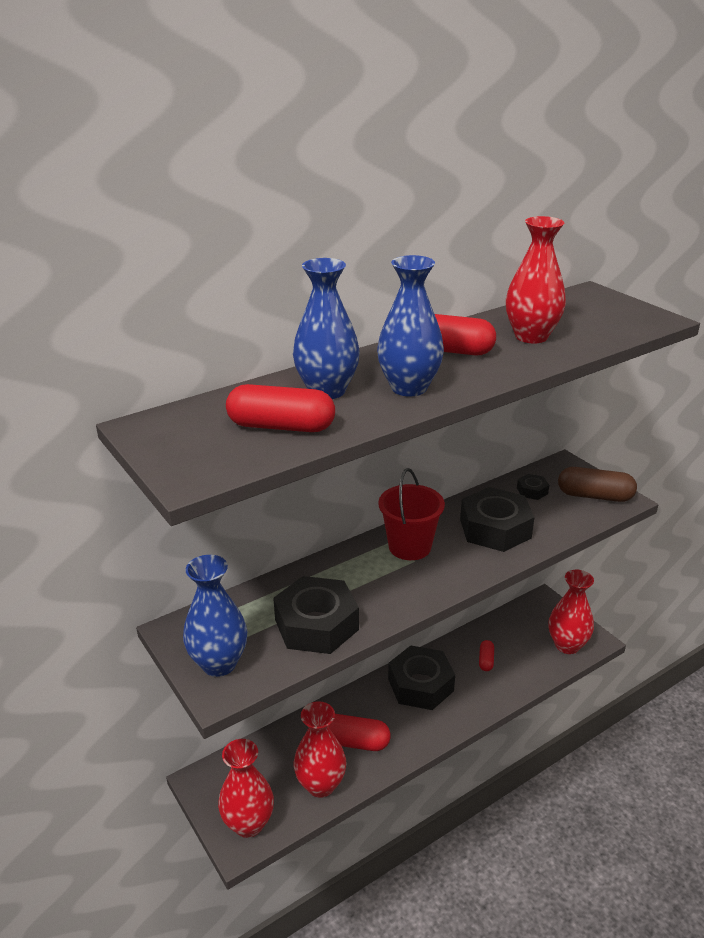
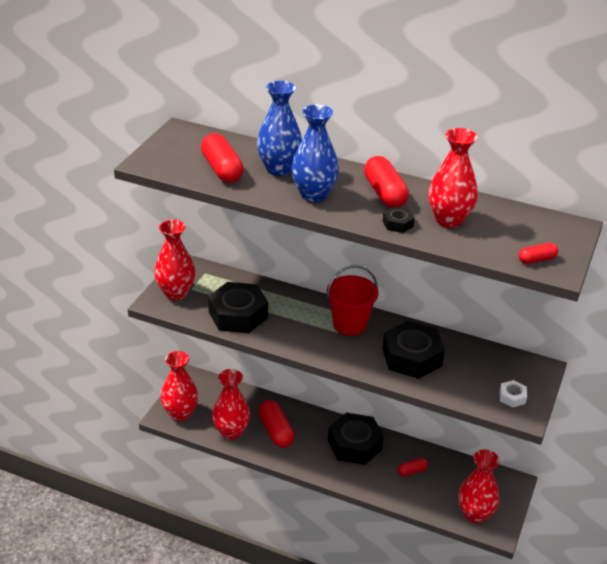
camera: 55 degrees right, 5 degrees up
(219, 663) = (176, 293): blue vase -> red vase
(532, 491) = (481, 361): black nut -> black nut (398, 224)
(594, 496) = (512, 397): brown capsule -> white nut
(635, 322) = (537, 259): none -> red capsule

